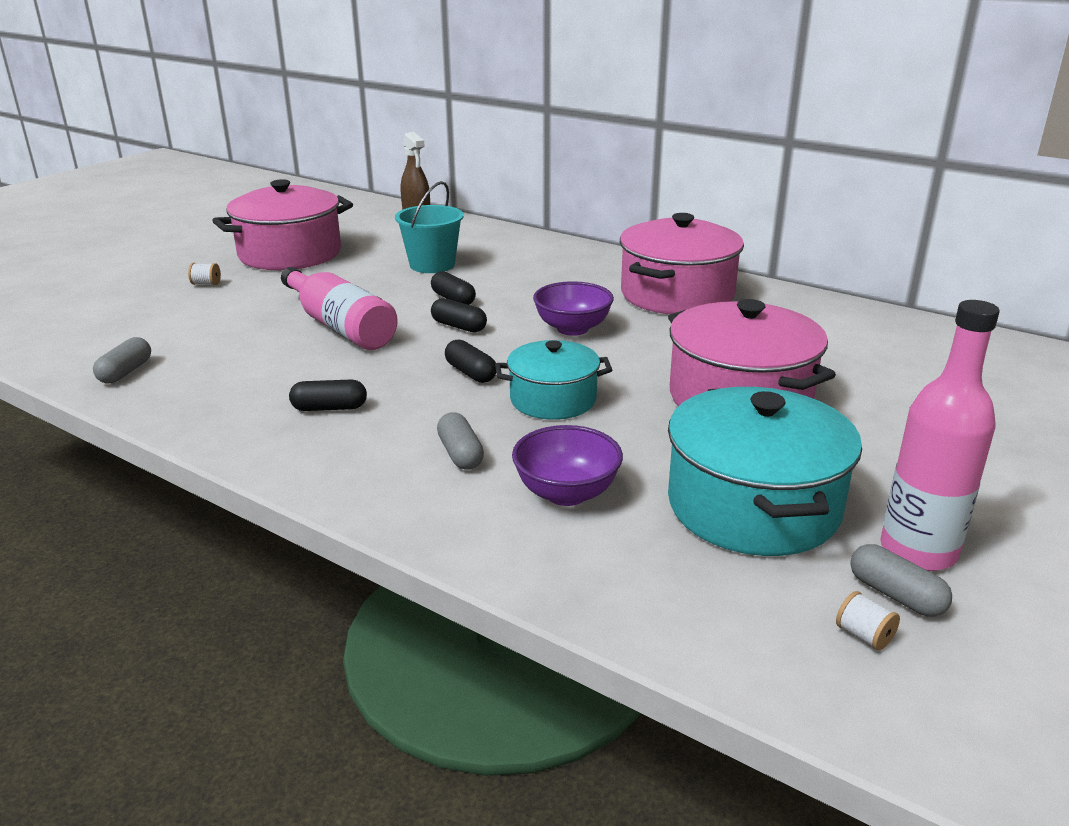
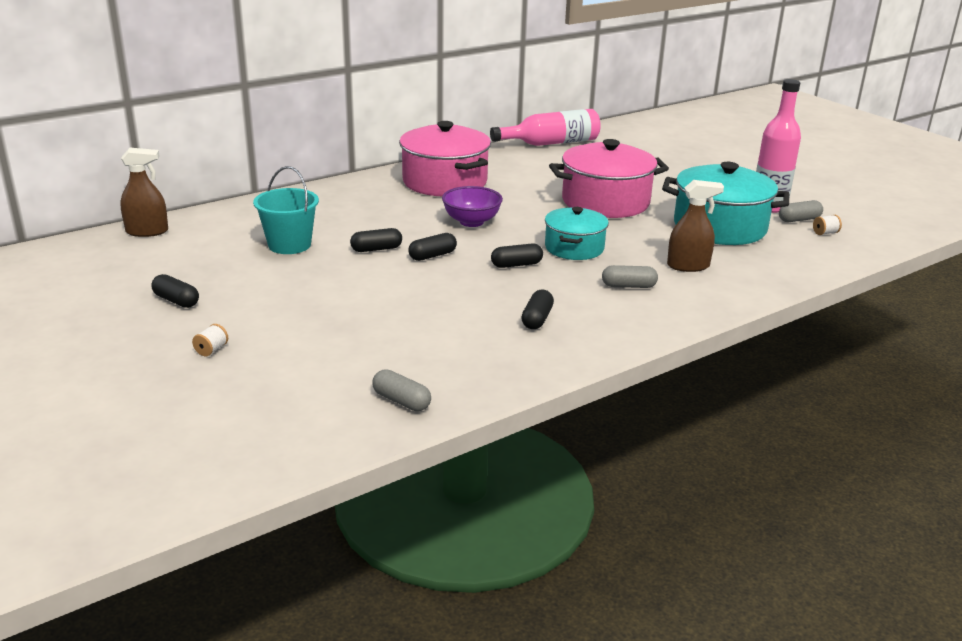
camera: 70 degrees left, 0 degrees up
(290, 254) = (176, 301): pink pot -> black capsule
(340, 326) = (389, 298): pink bottle -> pink bottle (551, 143)
(566, 493) = (688, 266): purple bowl -> brown spray bottle

